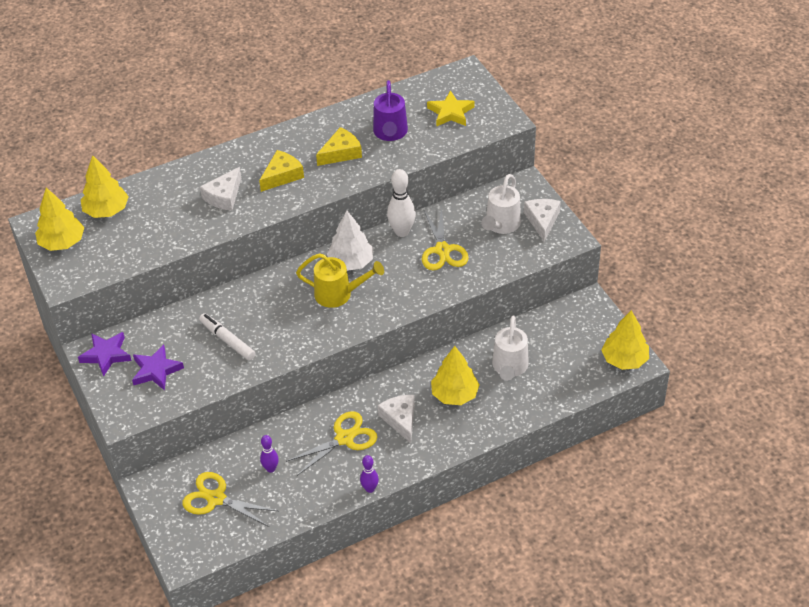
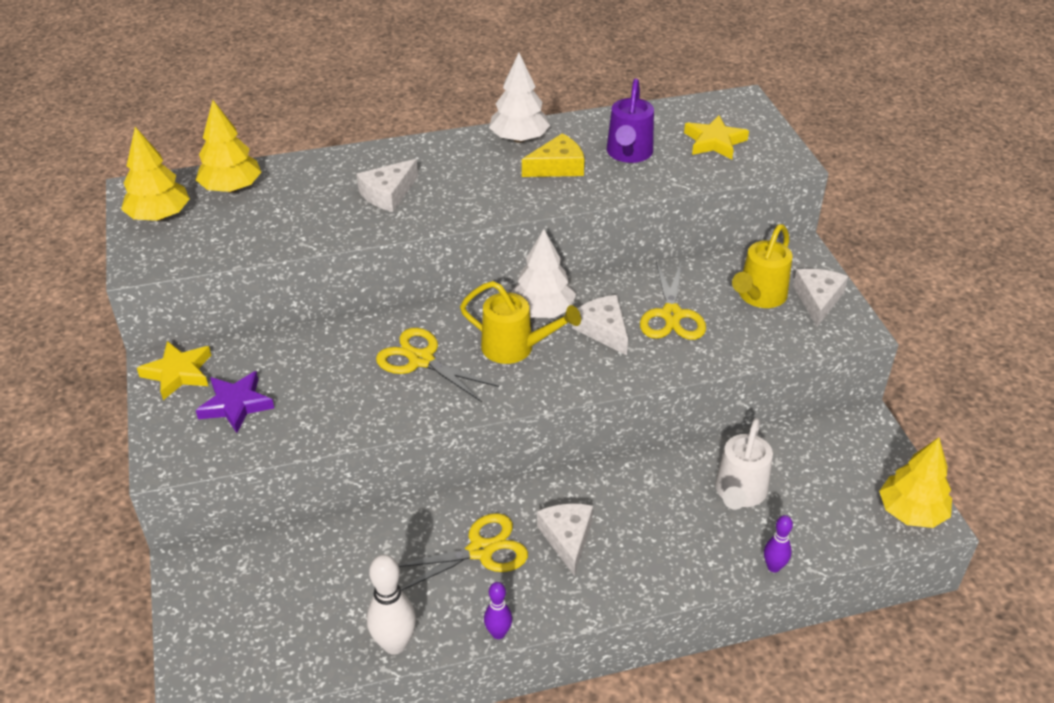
camera: 10 degrees right, 5 degrees down
(106, 355) = (178, 373): purple star -> yellow star
(216, 499) = (273, 604): yellow scissors -> yellow scissors (421, 360)
(227, 340) = (346, 382): white marker -> none
(271, 468) = (364, 574): purple bowling pin -> purple bowling pin (773, 567)
(282, 176) = (472, 181): yellow cheese -> none
(307, 133) = (519, 138): none -> white tree
(397, 270) = (603, 330): none -> white cheese
(402, 232) = (621, 284): white bowling pin -> white bowling pin (394, 644)
(454, 394) = (653, 517): yellow tree -> none
(501, 225) = (759, 296): white watering can -> yellow watering can

